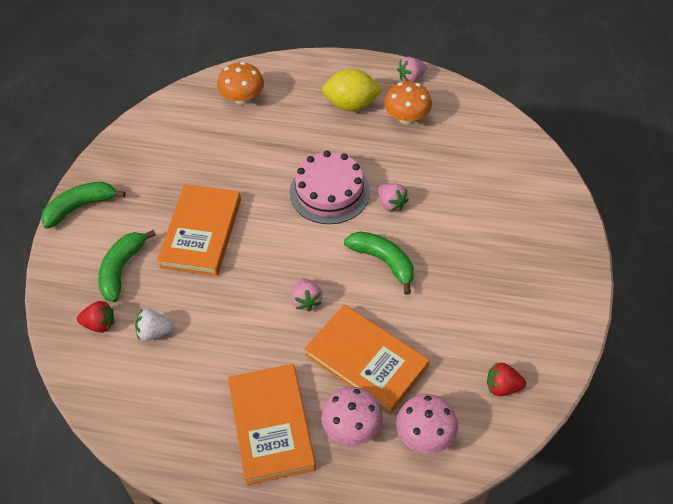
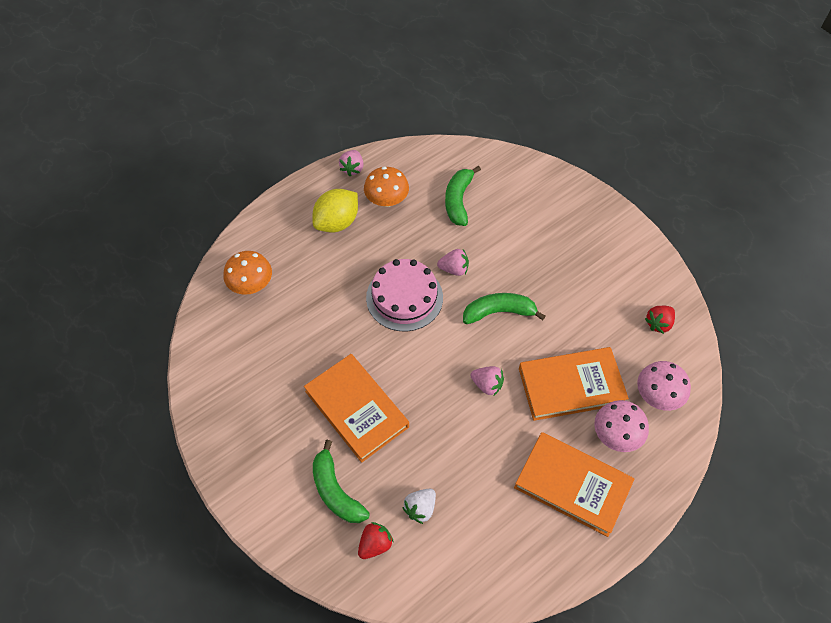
camera: 50 degrees left, 5 degrees up
(80, 207) = (238, 480): green banana -> green banana (458, 200)

